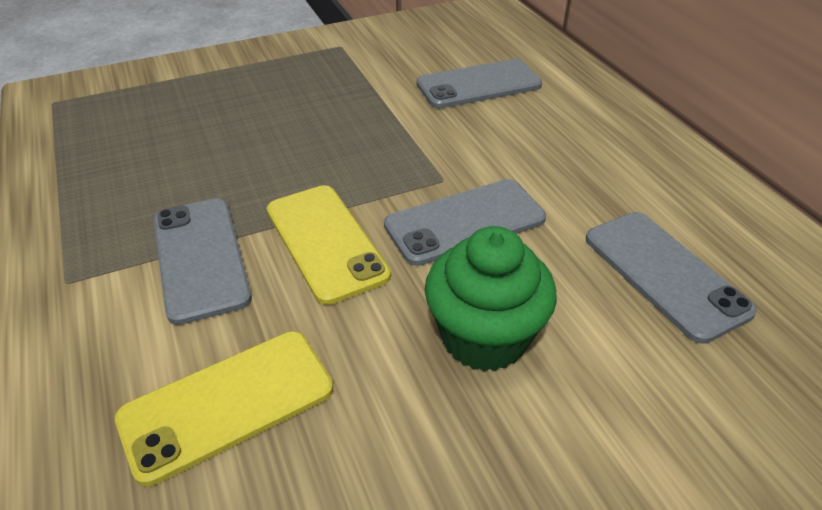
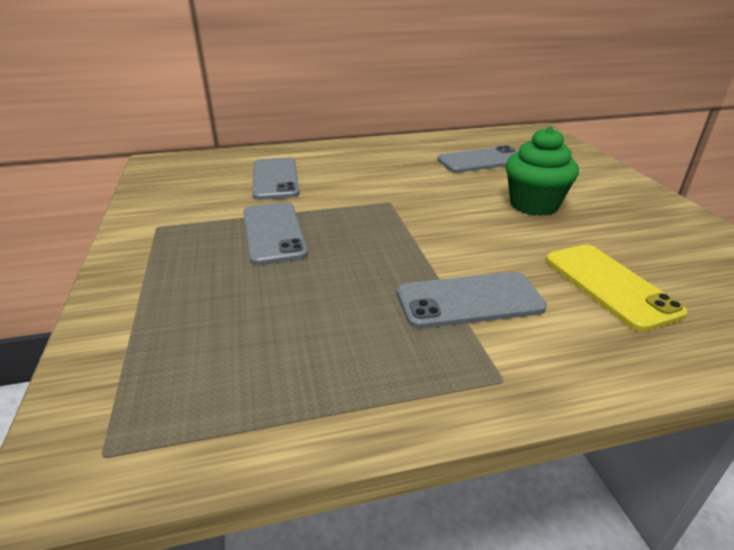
camera: 80 degrees left, 10 degrees down
(326, 242) = (452, 246): yellow phone -> none
(465, 222) = (436, 200): grey phone -> grey phone (273, 233)

